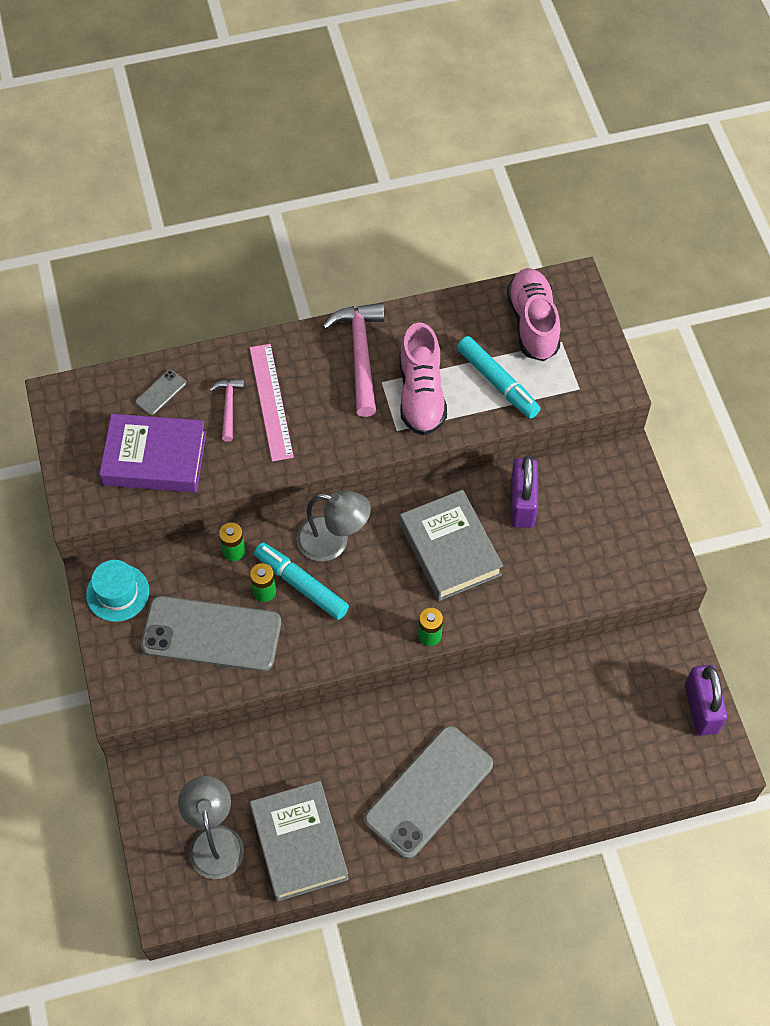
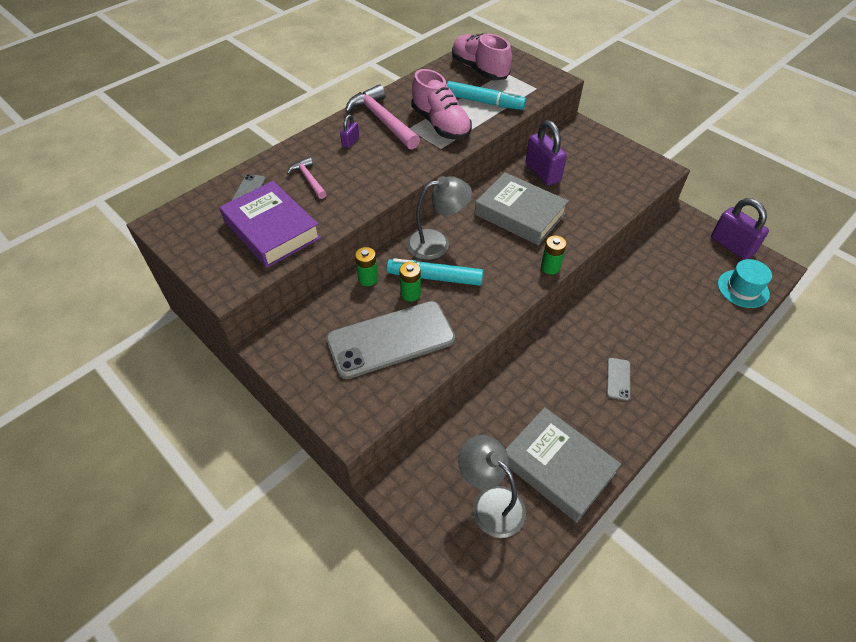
camera: 30 degrees left, 10 degrees down
(117, 593) = (292, 346): turquoise hat -> turquoise hat (743, 289)
(155, 458) = (271, 230): purple book -> purple book turned 75 degrees clockwise
(271, 401) = (338, 165): pink ruler -> none
(305, 372) = (350, 142): none -> purple padlock
(429, 792) = (618, 379): grey phone -> grey phone, size x0.41

